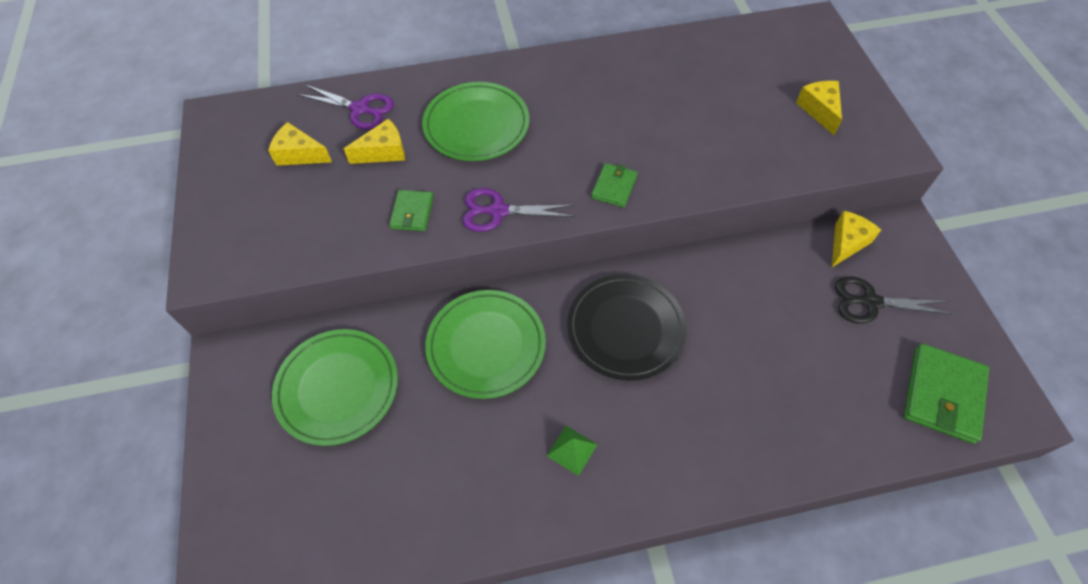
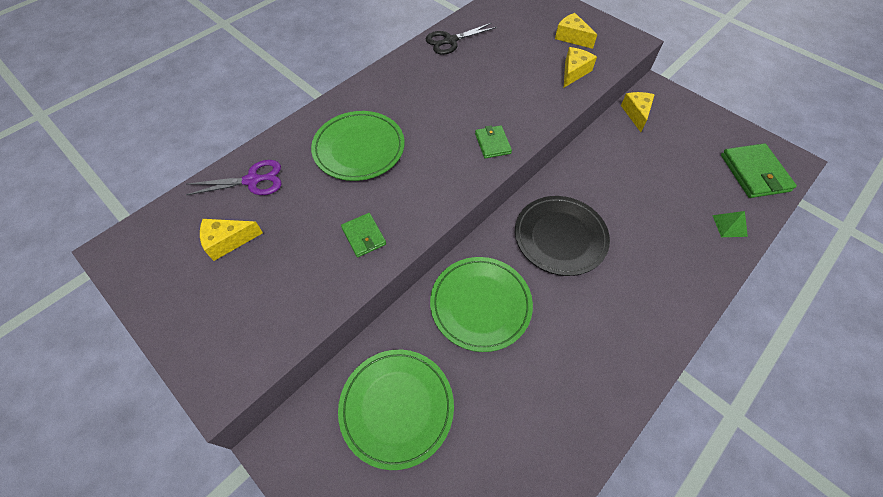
camera: 35 degrees left, 0 degrees up
(383, 152) = (301, 203): yellow cheese -> yellow cheese (574, 72)
(498, 211) = (428, 201): purple scissors -> none
(572, 450) = (596, 339): green pyramid -> green pyramid (729, 225)
(870, 302) = (677, 141): black scissors -> black scissors (450, 41)

